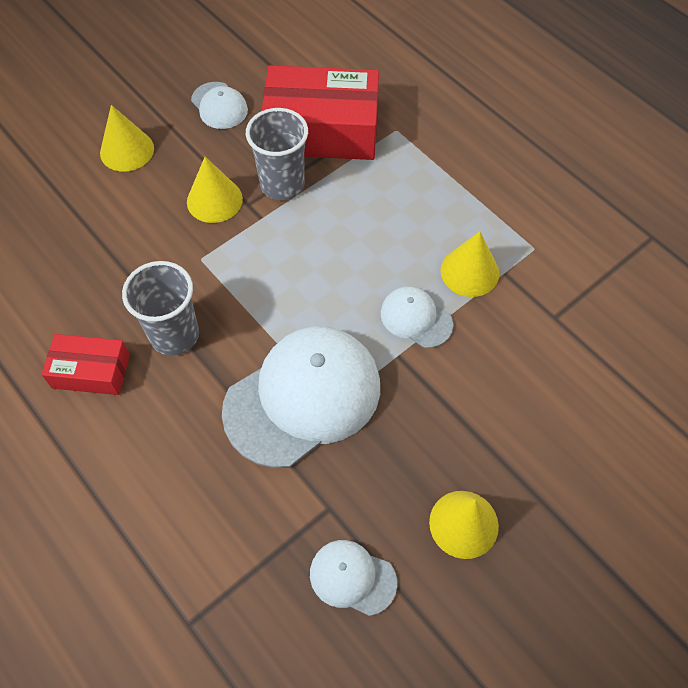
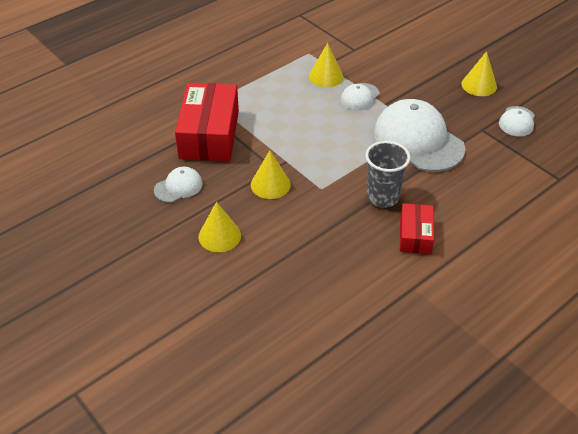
camera: 90 degrees left, 15 degrees down
(282, 184) = (257, 152): grey cup -> none

